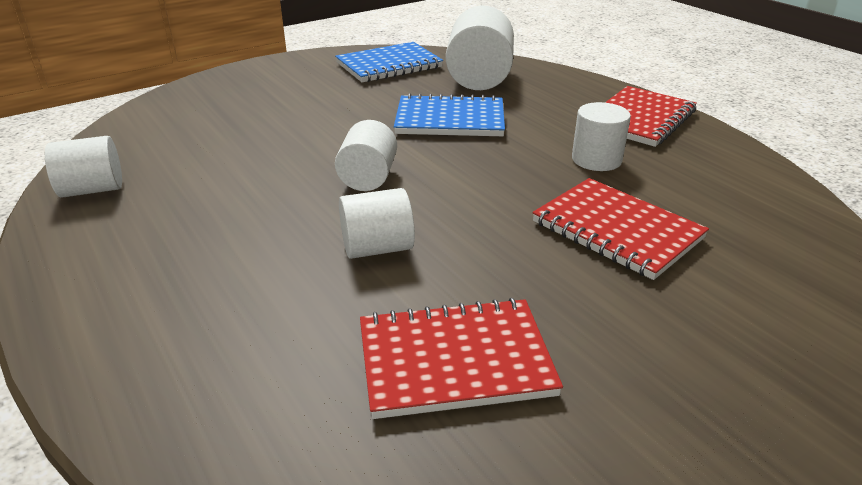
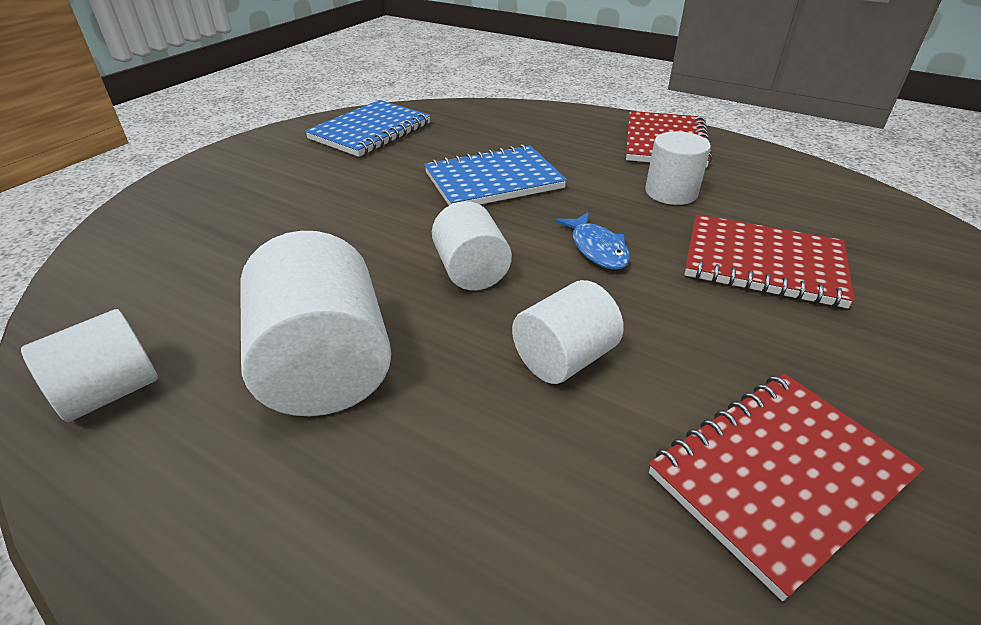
camera: 25 degrees left, 5 degrees up
(479, 78) = (479, 128): white cylinder -> white cylinder (324, 367)
(482, 186) = (597, 249): none -> blue fish

